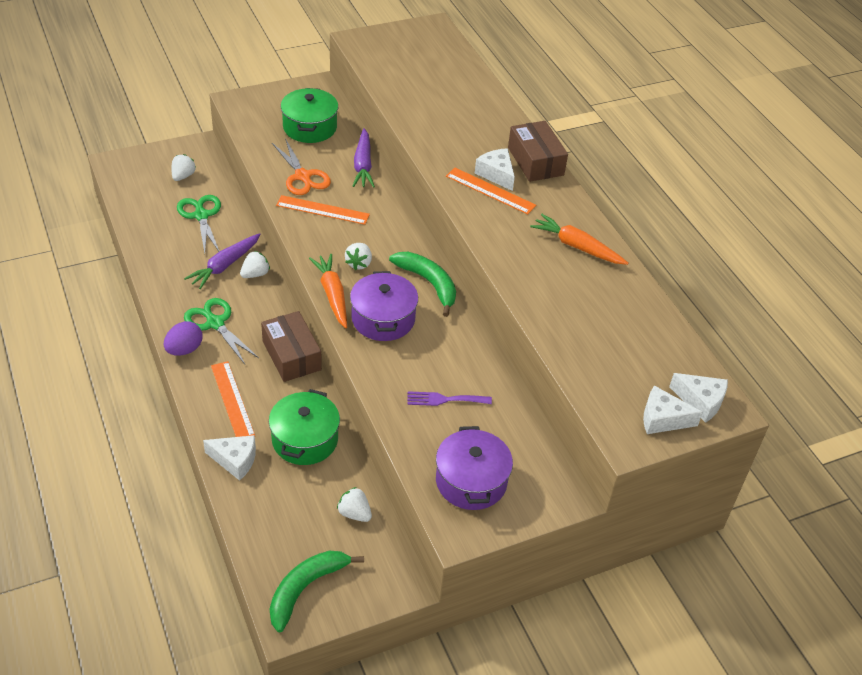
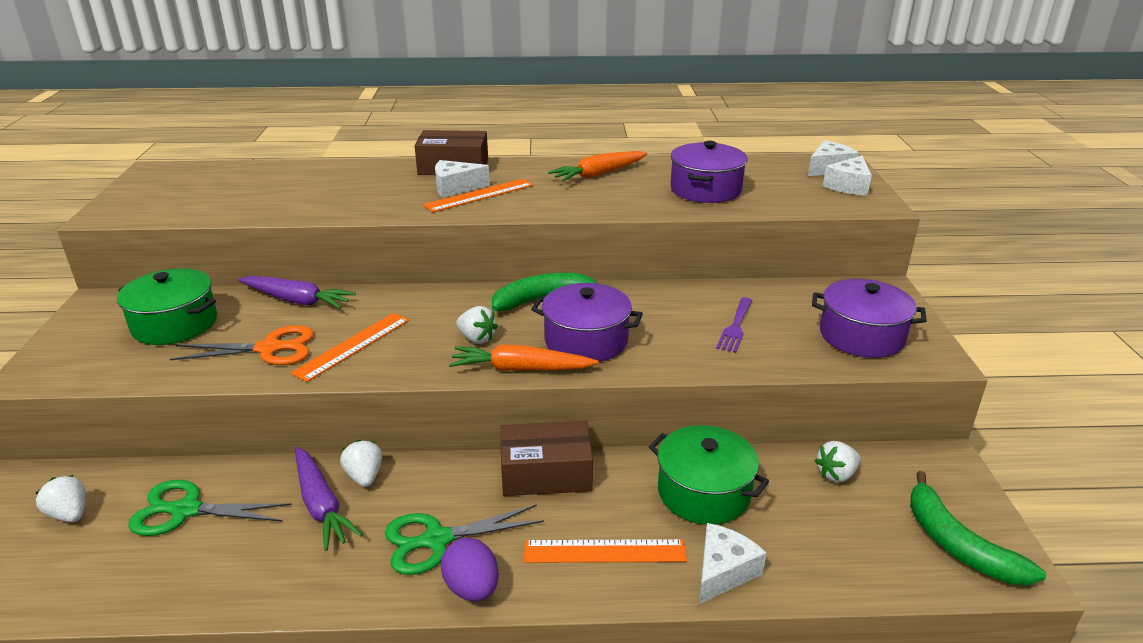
camera: 65 degrees left, 15 degrees down
(587, 319) = (705, 190): none -> purple pot

